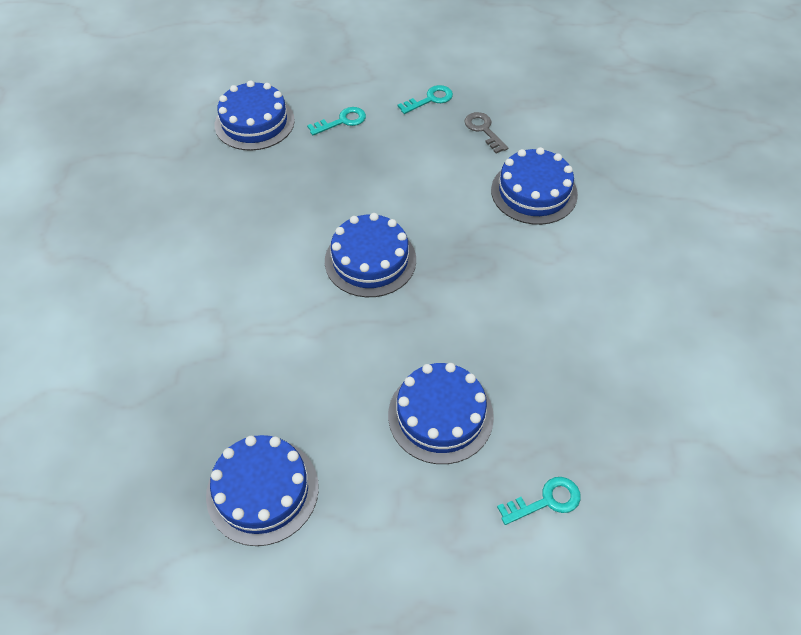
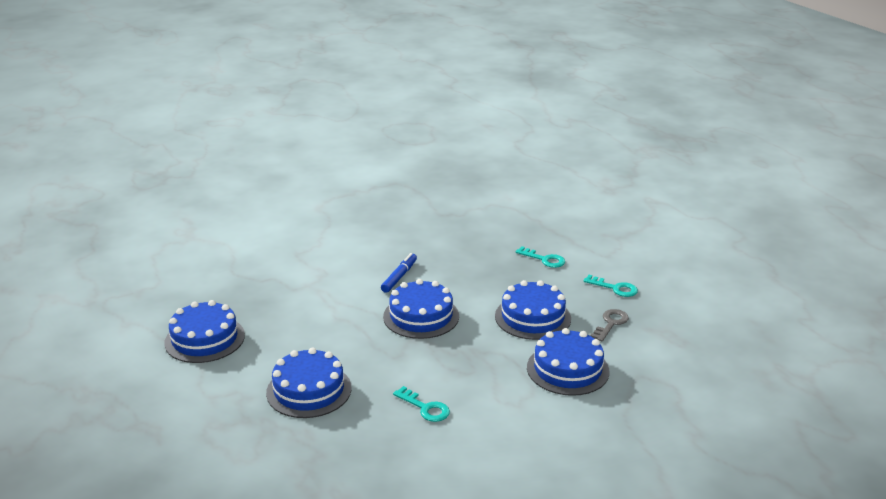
camera: 60 degrees right, 25 degrees down
(254, 122) = (502, 227): blue cake -> blue cake (532, 317)
(279, 246) = (399, 277): none -> blue marker
(546, 501) = (268, 461): turquoise key -> turquoise key (425, 408)

